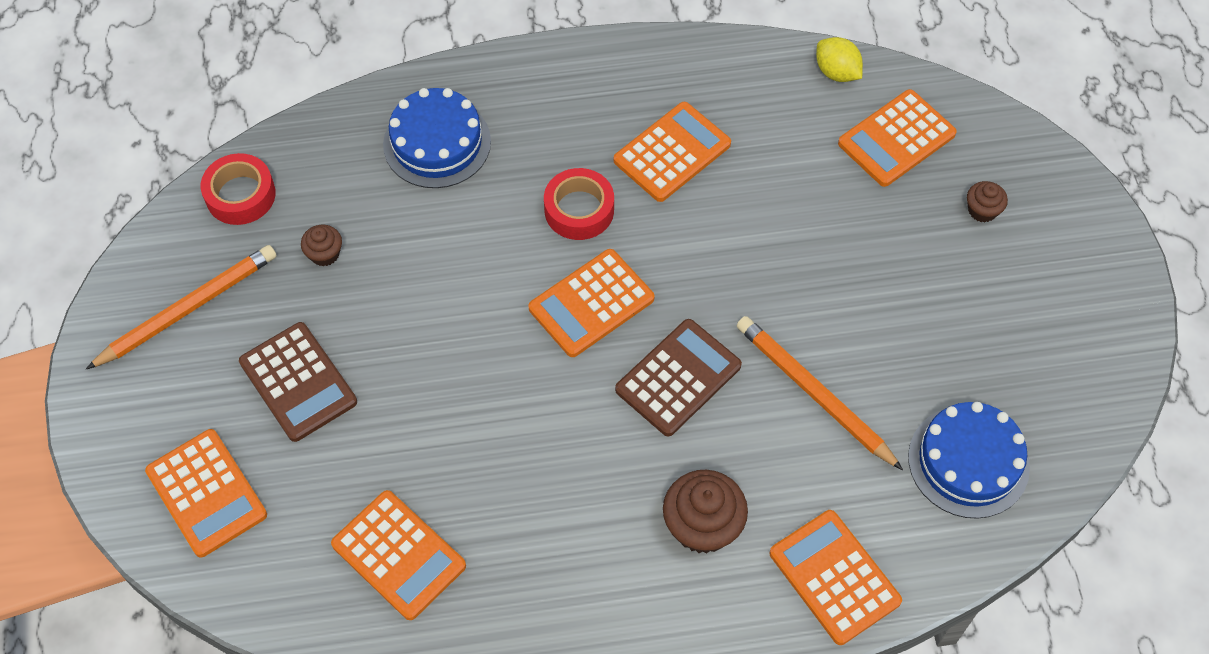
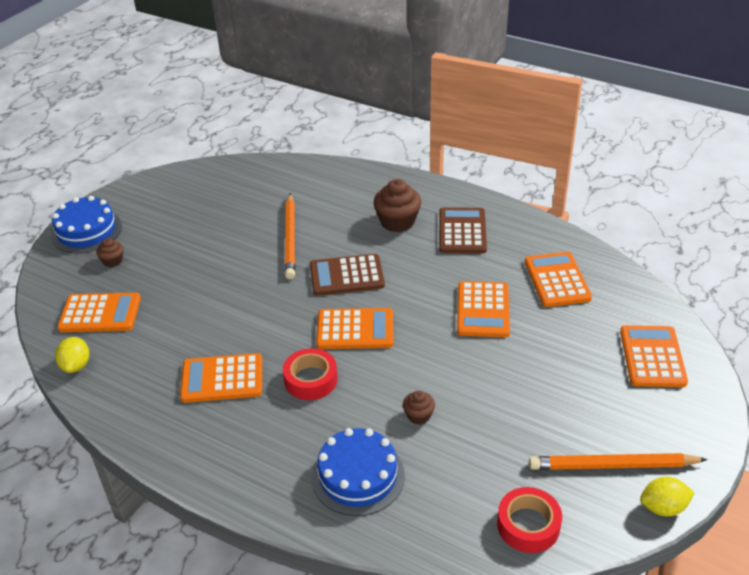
camera: 140 degrees left, 20 degrees down
(116, 292) = (663, 507): none -> yellow lemon
(298, 382) = (561, 382): brown calculator -> brown calculator (462, 231)
(324, 254) = (493, 447): brown cupcake -> brown cupcake (418, 415)
(834, 577) = (360, 182): orange calculator -> orange calculator (483, 310)
(968, 461) = (258, 187): blue cake -> blue cake (86, 231)

